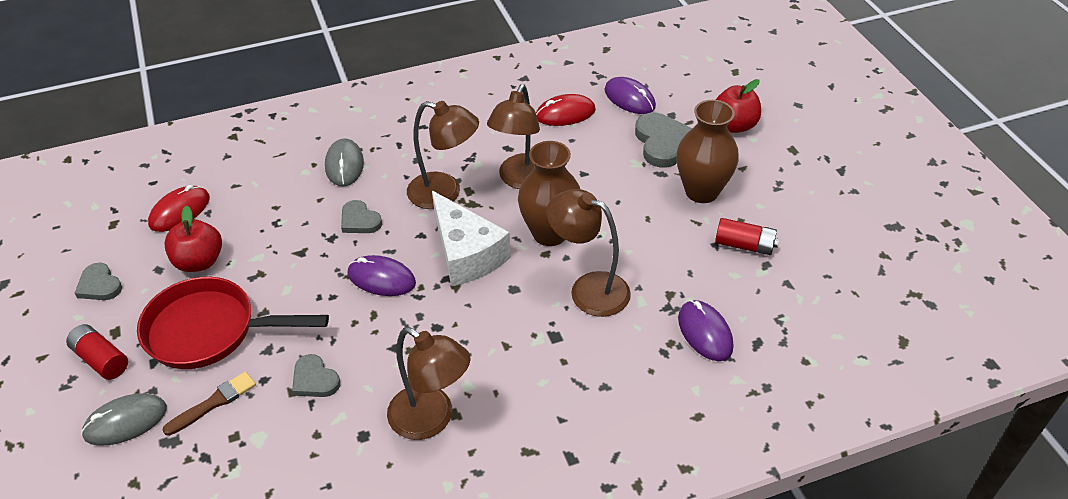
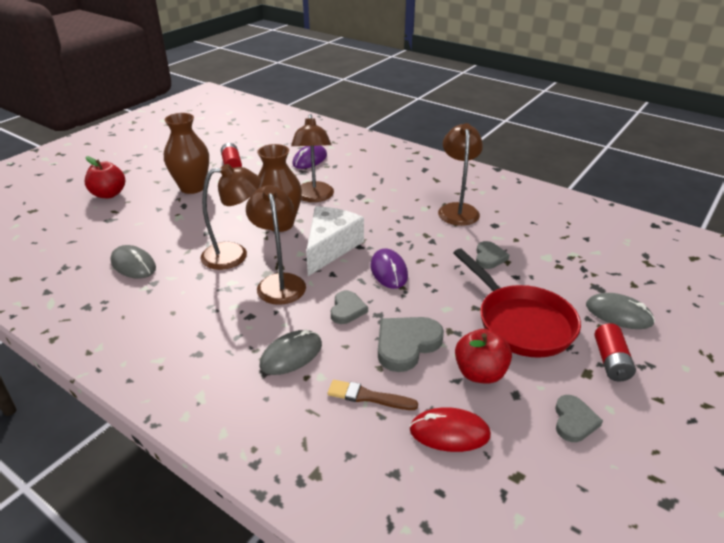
camera: 125 degrees left, 10 degrees down
(214, 403) = (555, 286): brown brush -> brown brush (368, 397)
(565, 113) = (133, 265): red mouse -> grey mouse
(629, 98) = (94, 242): purple mouse -> none
(662, 143) = (147, 213): grey heart -> grey heart (406, 344)

